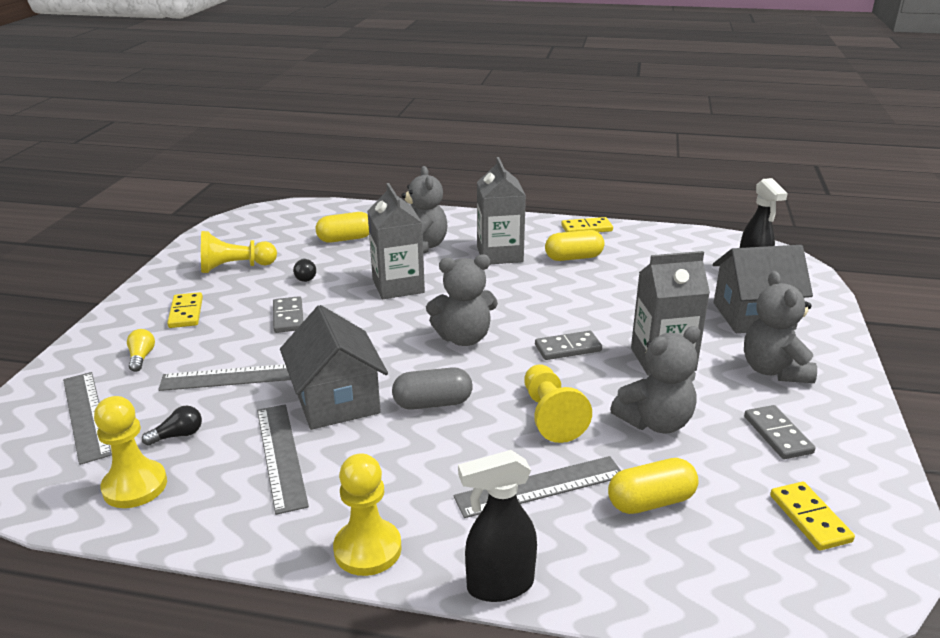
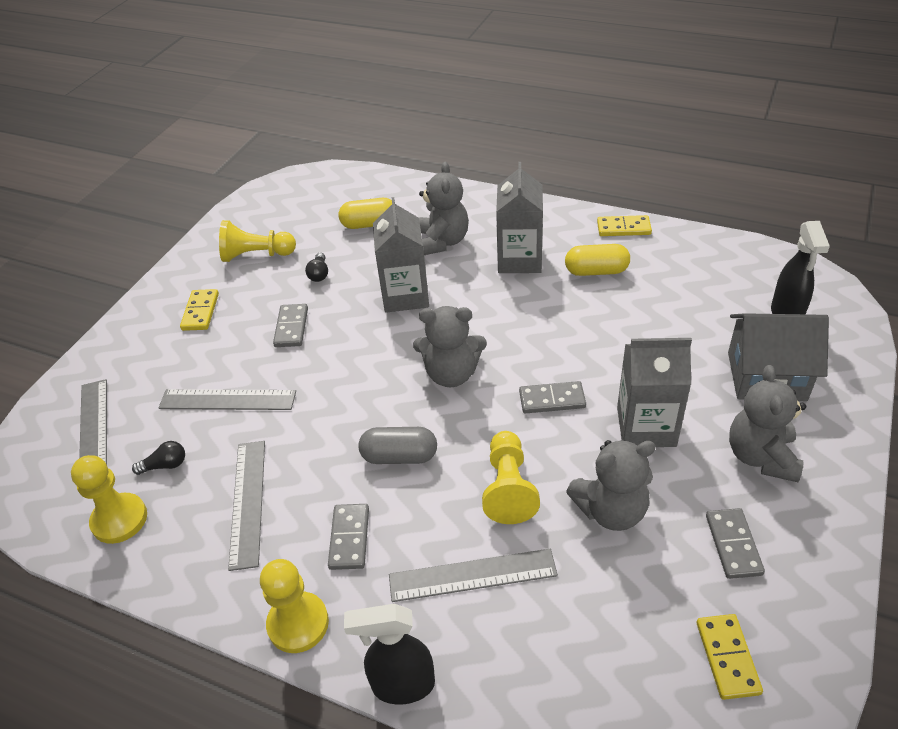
camera: 15 degrees right, 15 degrees up
(141, 357) = (151, 365): yellow light bulb -> none
(337, 401) = (312, 442): grey house -> none
(401, 472) = (349, 538): none -> grey domino
(651, 501) = (573, 611): yellow capsule -> none

